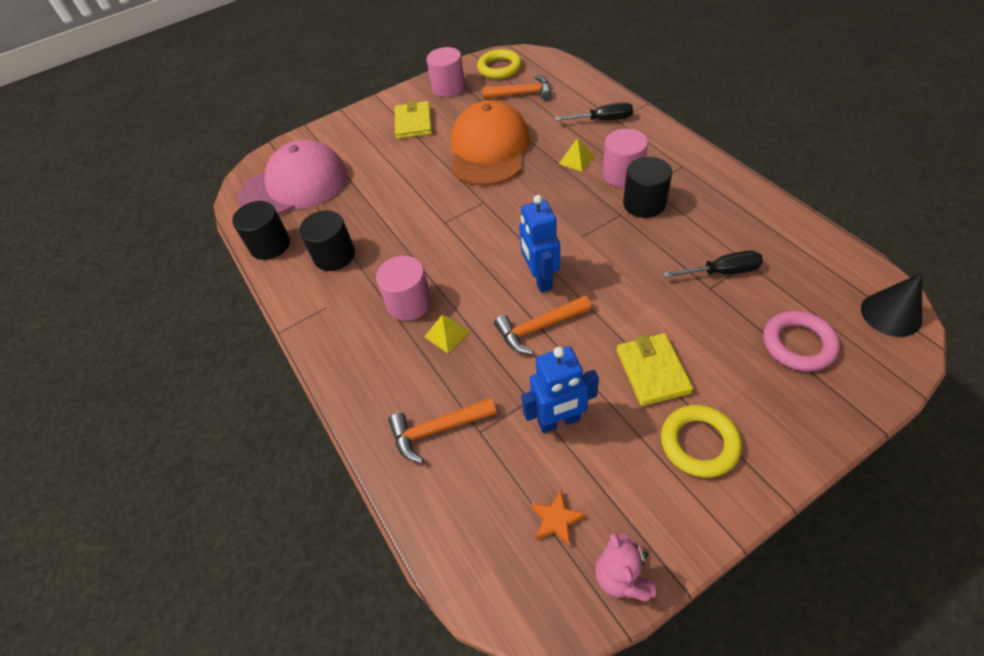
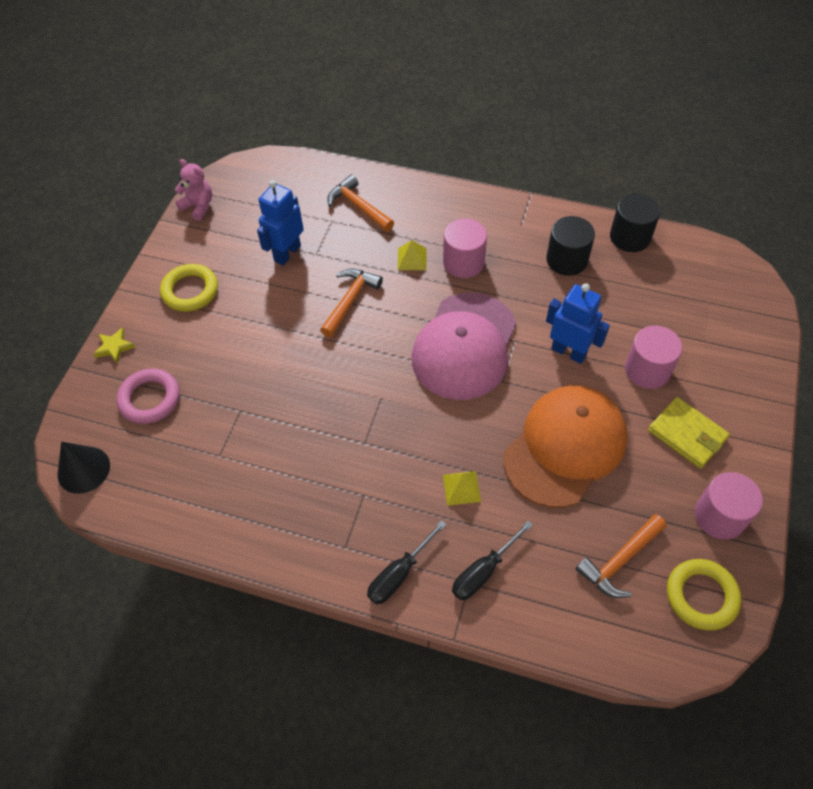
camera: 135 degrees right, 5 degrees up
(294, 186) = (693, 293): pink cap -> pink cap (464, 346)
(437, 429) = (358, 207): orange hammer -> orange hammer turned 75 degrees counterclockwise
(489, 149) = (565, 447): orange cap -> orange cap turned 105 degrees counterclockwise
(540, 279) = (382, 338): blue robot -> blue robot (568, 352)
(556, 520) = (250, 208): orange star -> none
(622, 174) = (399, 495): pink cylinder -> pink cylinder (647, 370)
(644, 204) = (351, 469): black cylinder -> none
(652, 371) = (246, 318): yellow wallet -> none
(721, 272) = (238, 432): black screwdriver -> black screwdriver (399, 574)
(822, 425) = (114, 347): none -> yellow star

